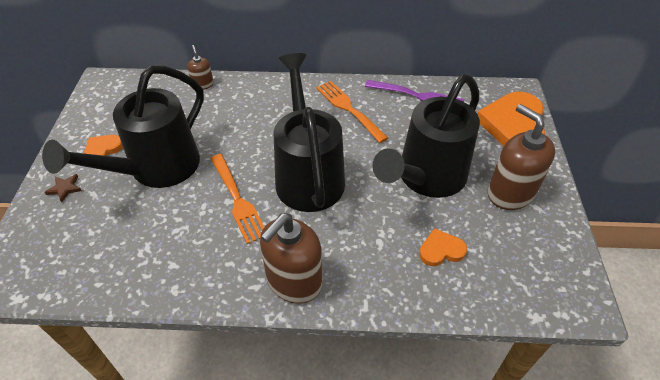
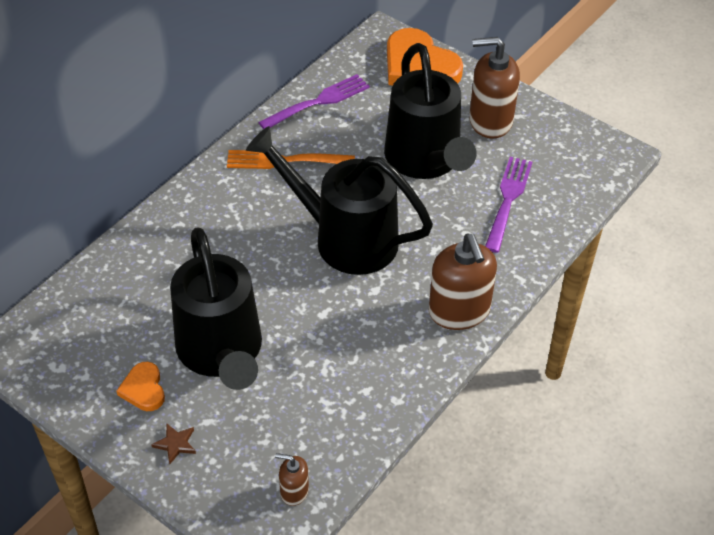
camera: 55 degrees left, 0 degrees up
(203, 84) = (119, 256): brown soap dispenser -> brown soap dispenser (294, 491)
(237, 200) = (329, 306): orange fork -> none
(441, 250) = (508, 200): orange heart -> purple fork

